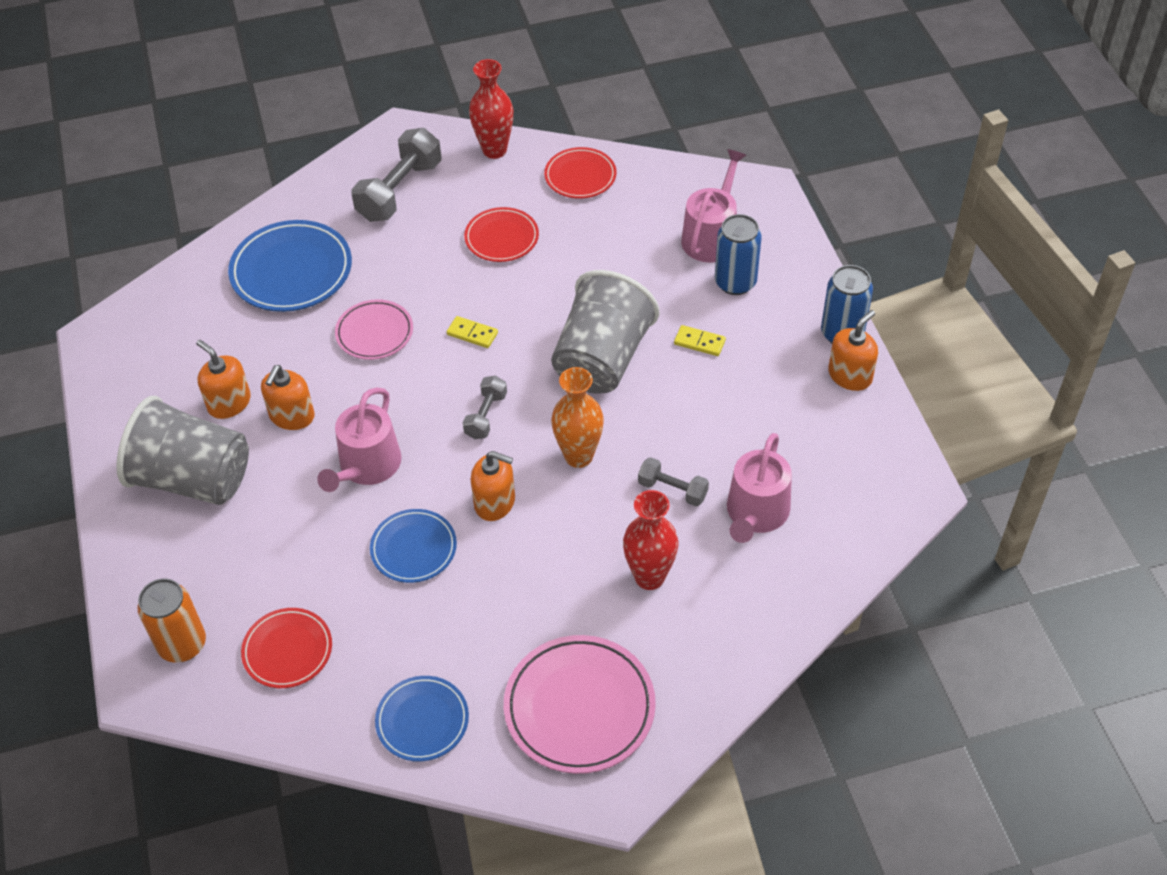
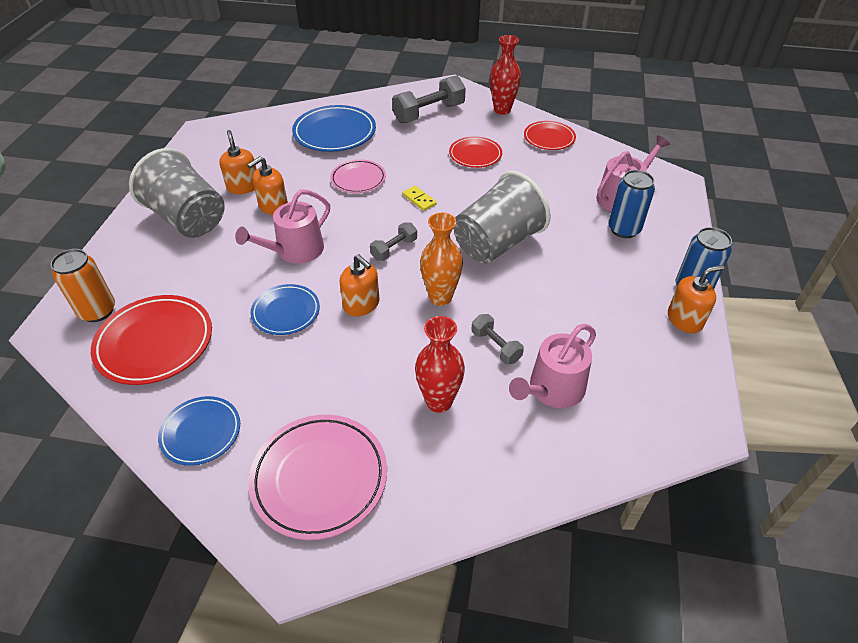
camera: 25 degrees right, 5 degrees down
(287, 650) = (155, 343): red plate -> red plate, size x1.62
(699, 342) = (575, 257): yellow domino -> none

